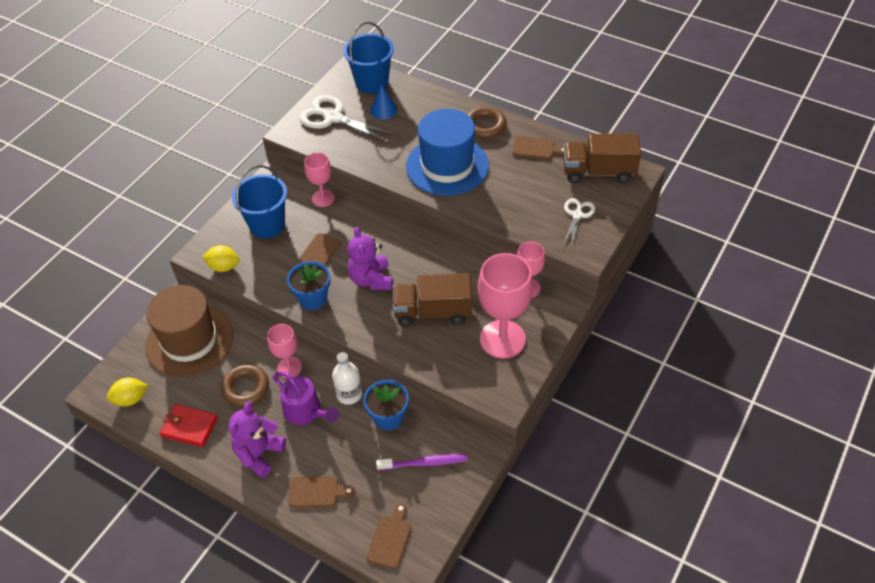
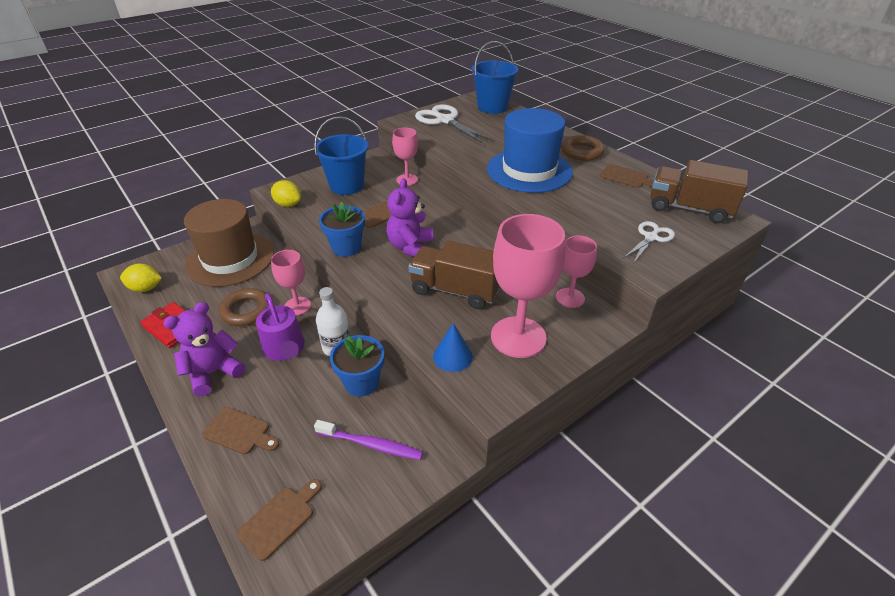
camera: 20 degrees right, 10 degrees down
(383, 110) = (492, 124): blue cone -> blue cone (452, 356)

